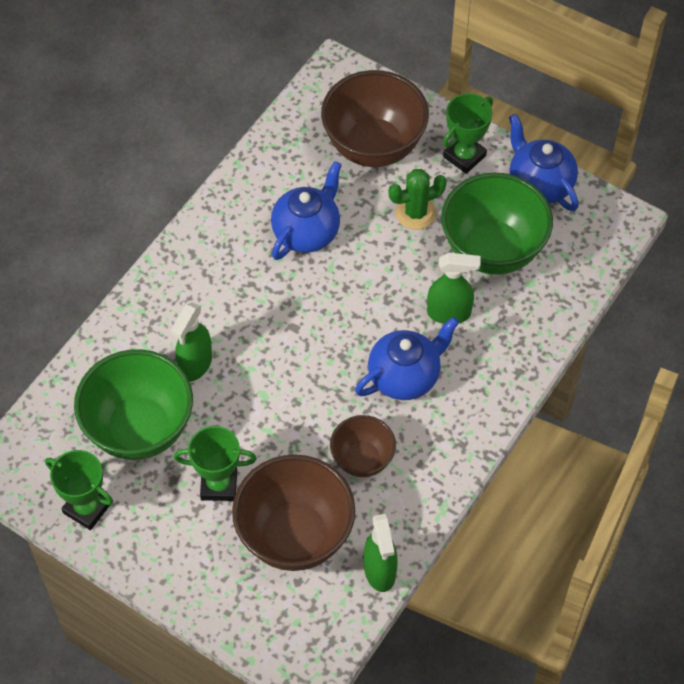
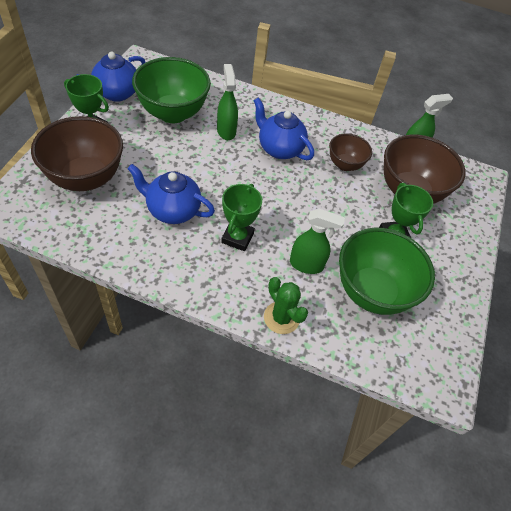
camera: 110 degrees left, 5 degrees down
(87, 508) = (447, 314): green trophy -> green trophy (237, 238)
(415, 213) = (146, 151): green cactus -> green cactus (281, 318)

